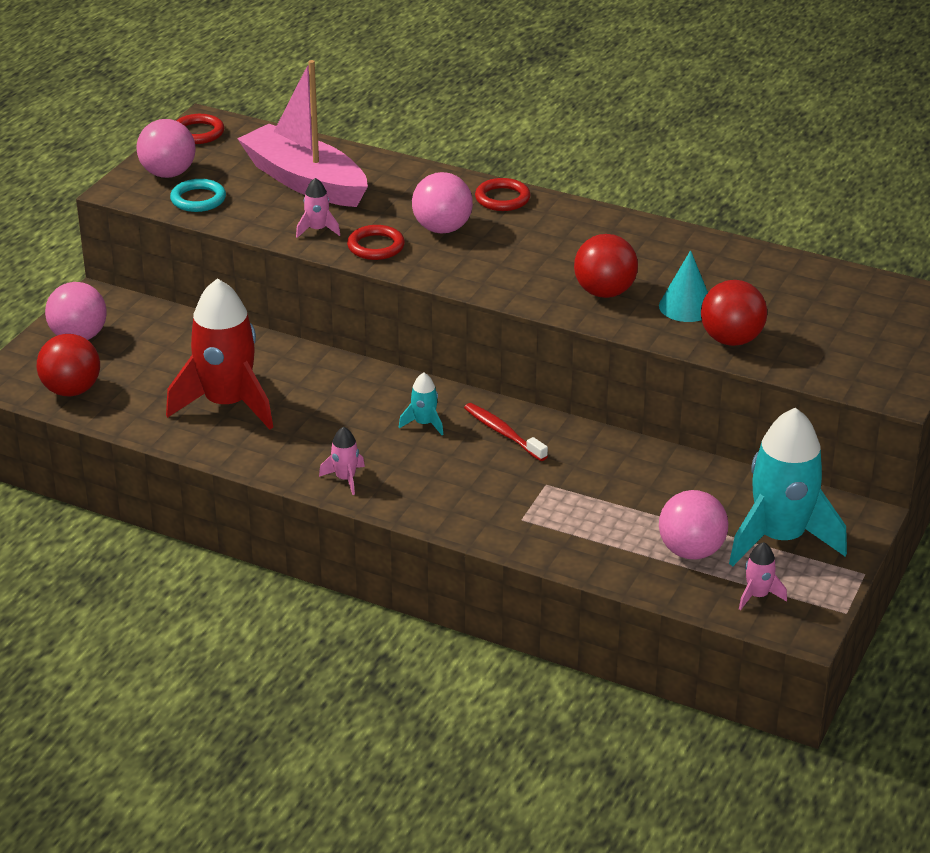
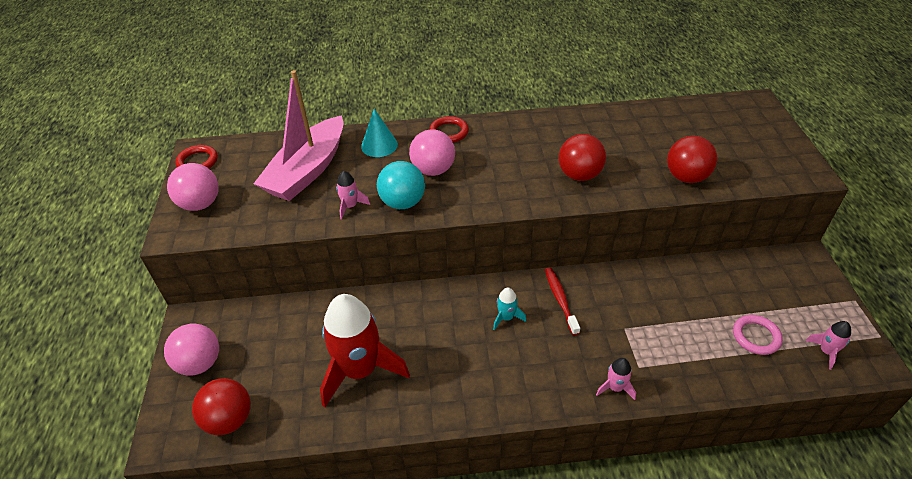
camera: 30 degrees left, 10 degrees up
(198, 199) = (241, 217): turquoise ring -> none
(305, 181) = (307, 170): pink boat -> pink boat turned 75 degrees counterclockwise
(345, 479) = (498, 395): pink rocket -> pink rocket (615, 387)
(376, 246) = (403, 202): red ring -> turquoise ball
(503, 433) = (560, 299): red toothbrush -> red toothbrush turned 60 degrees clockwise
(686, 306) = (635, 164): turquoise cone -> turquoise cone (379, 145)
(691, 551) = (756, 336): pink ball -> pink ring
(779, 538) = (788, 298): turquoise rocket -> none

